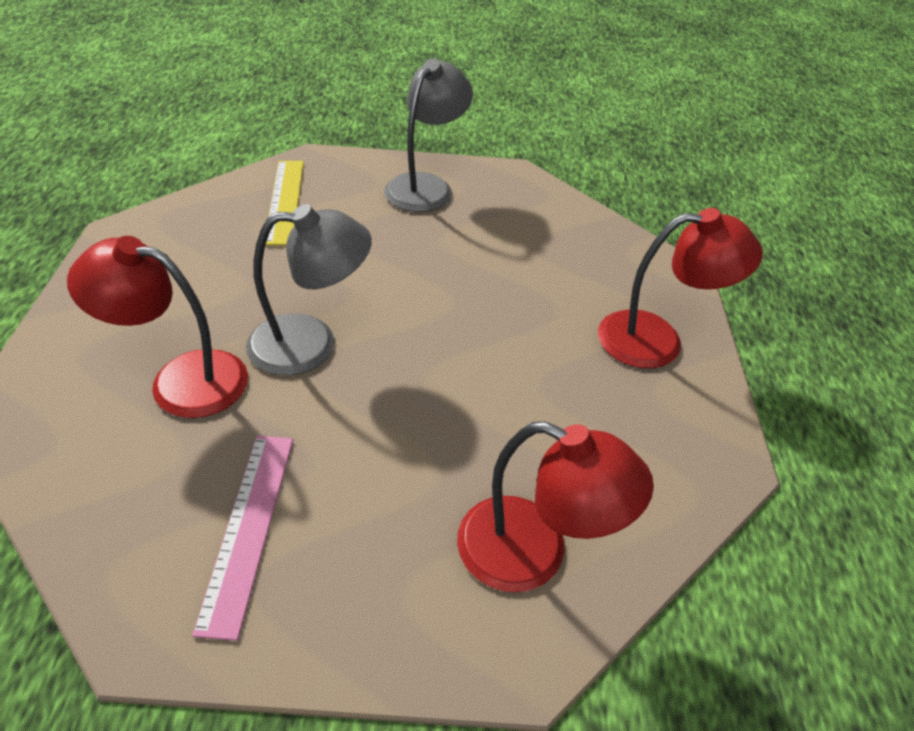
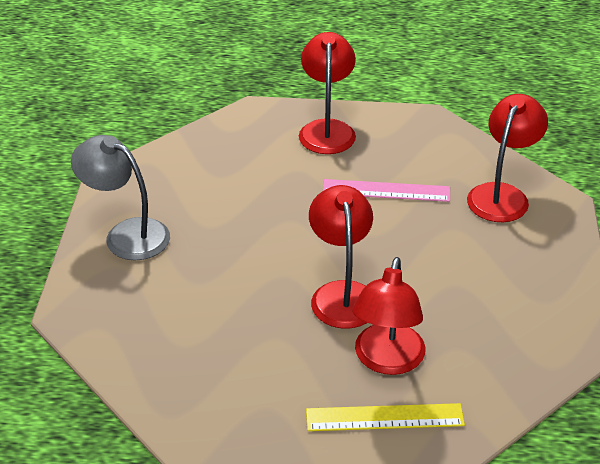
camera: 85 degrees left, 5 degrees down
(248, 528) = (508, 308): pink ruler -> pink ruler (386, 190)
(285, 201) = (144, 326): yellow ruler -> yellow ruler (384, 417)
(311, 343) = (342, 294): grey lamp -> red lamp

